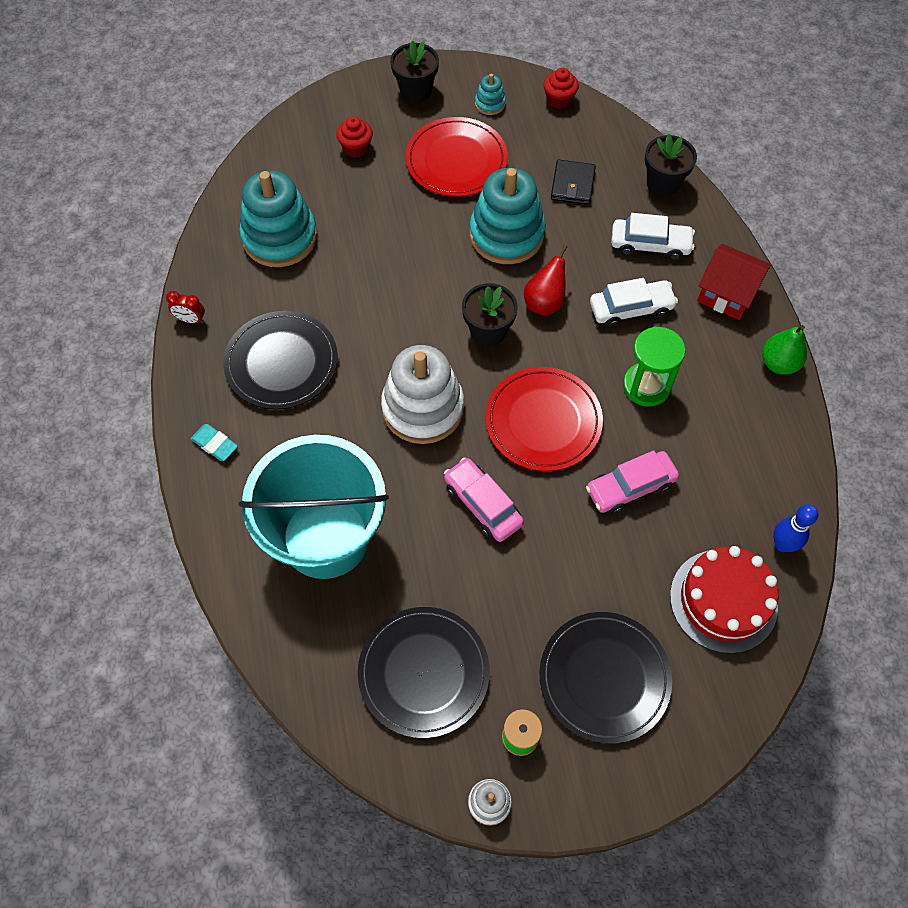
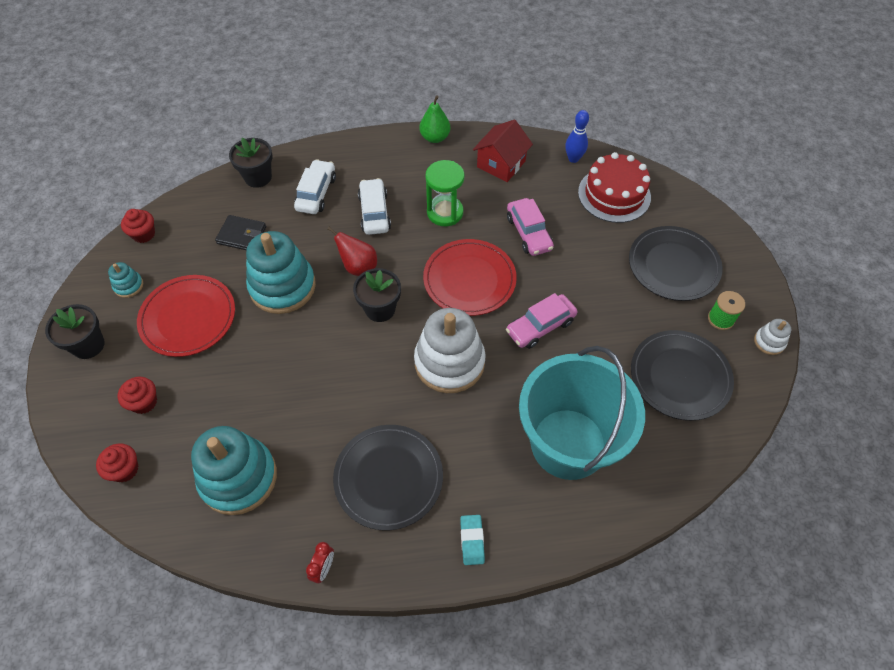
camera: 85 degrees left, 5 degrees down
(215, 444) = (472, 540): turquoise eraser -> turquoise eraser turned 45 degrees counterclockwise
(286, 150) = (125, 469): none -> red cupcake
(727, 294) = (371, 155): red house -> red house (501, 164)

